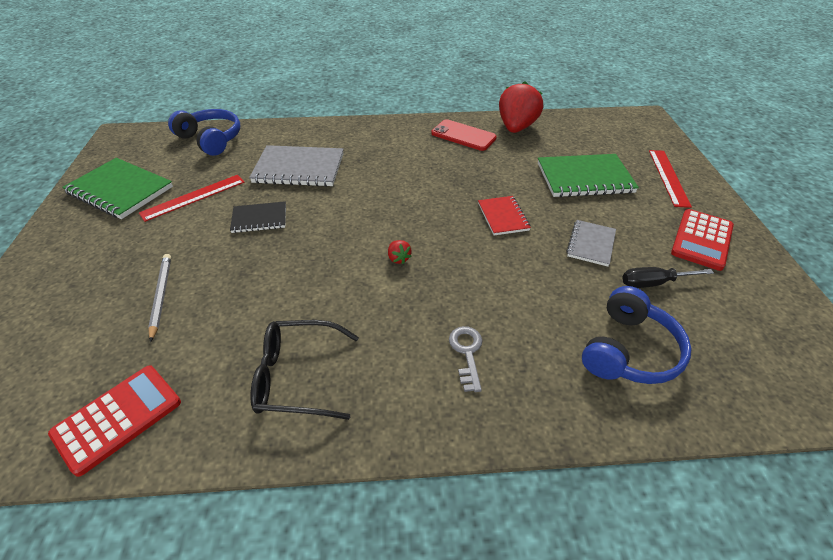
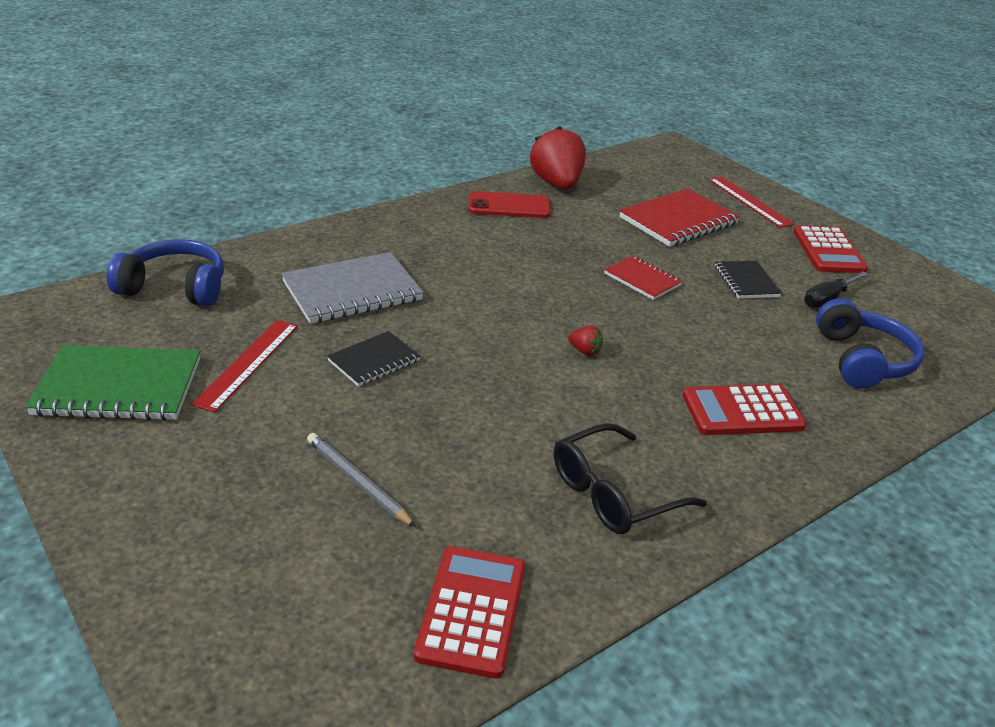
camera: 35 degrees left, 10 degrees down
(467, 353) = (742, 411): grey key -> red calculator
(584, 178) = (678, 221): green notebook -> red notebook
(590, 244) = (746, 282): grey notebook -> black notebook

